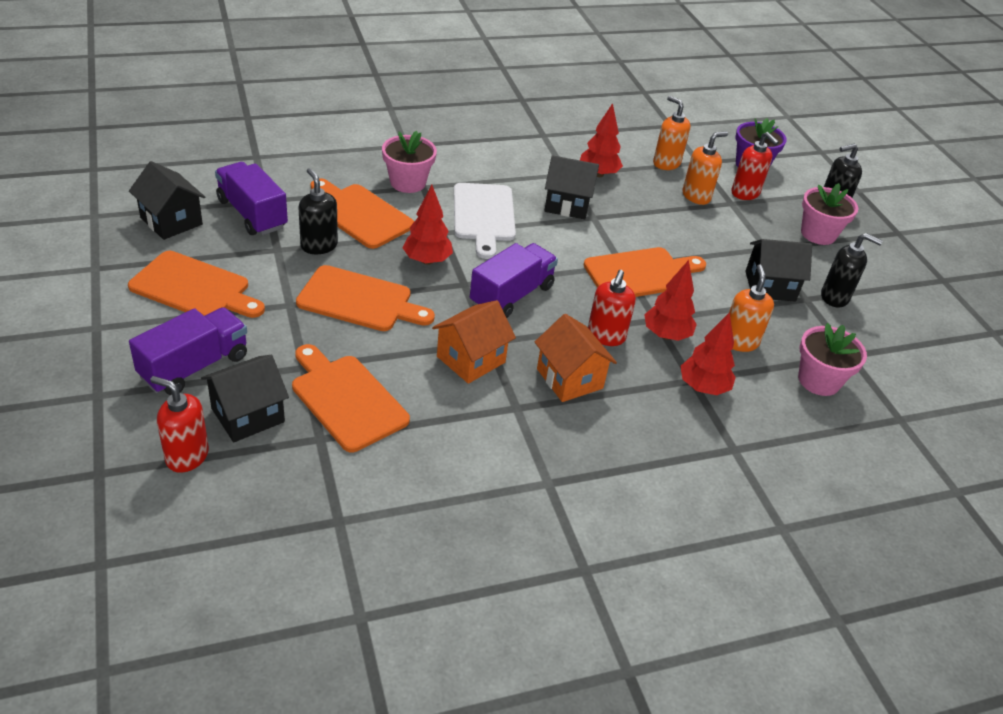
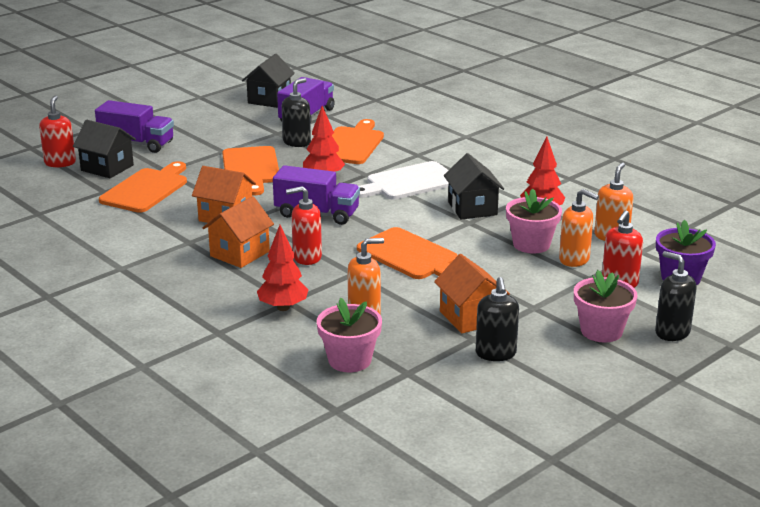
camera: 70 degrees right, 15 degrees down
(194, 288) = (209, 123): orange cutting board -> none
(408, 182) = (415, 148): pink flower pot -> pink flower pot (531, 244)
(666, 335) = (336, 281): red tree -> none
(770, 286) = (470, 317): black house -> orange house

